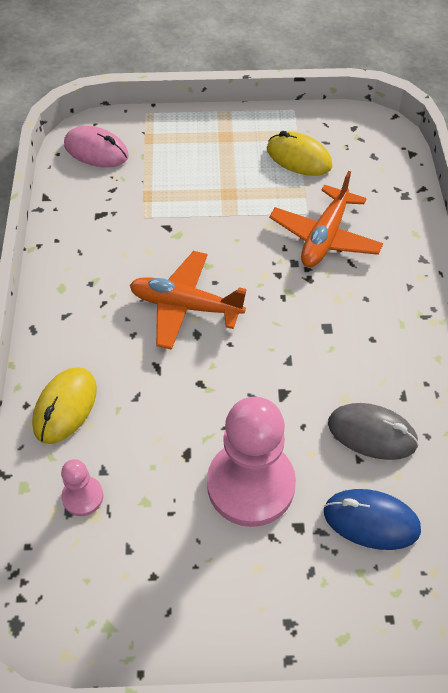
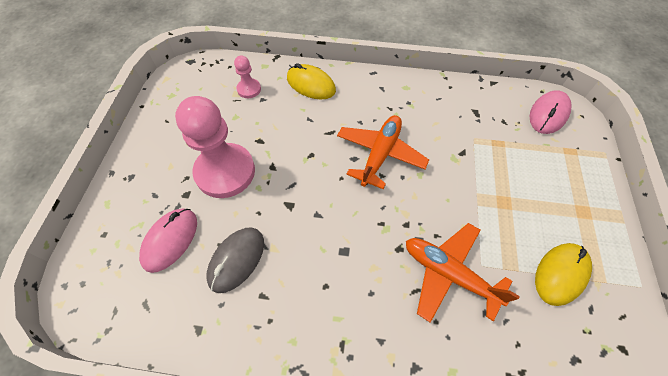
camera: 100 degrees right, 5 degrees up
(371, 521) = (170, 240): blue mouse -> pink mouse

